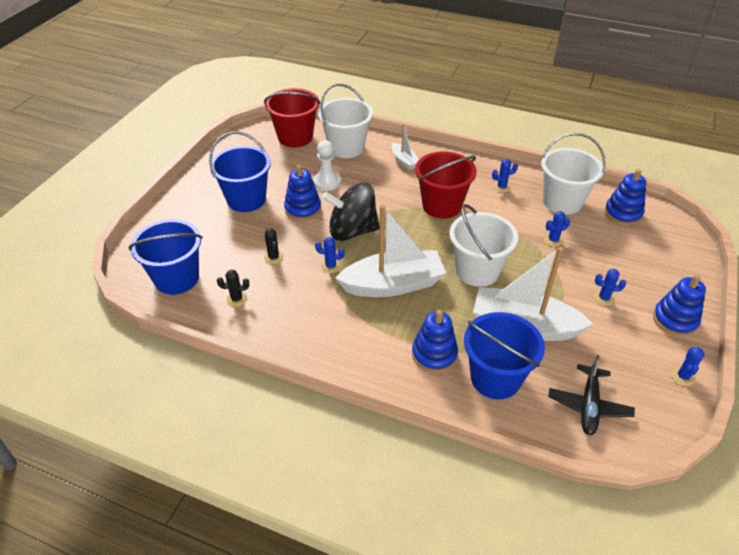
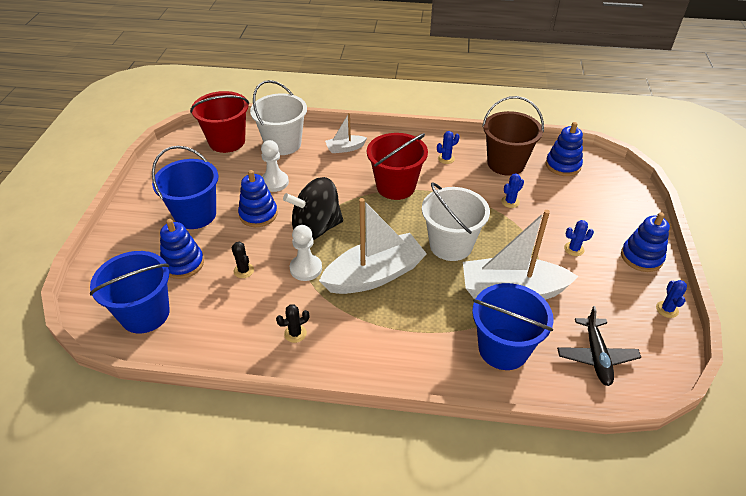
camera: 15 degrees left, 0 degrees up
(237, 299) = (218, 323): black cactus -> black cactus (295, 333)
(330, 266) = (306, 268): blue cactus -> white pawn
(404, 161) = (345, 148): white boat -> white boat turned 120 degrees clockwise
(434, 355) = (438, 338): blue stacking toy -> blue stacking toy (183, 264)
(562, 202) = (506, 163): white bucket -> brown bucket

